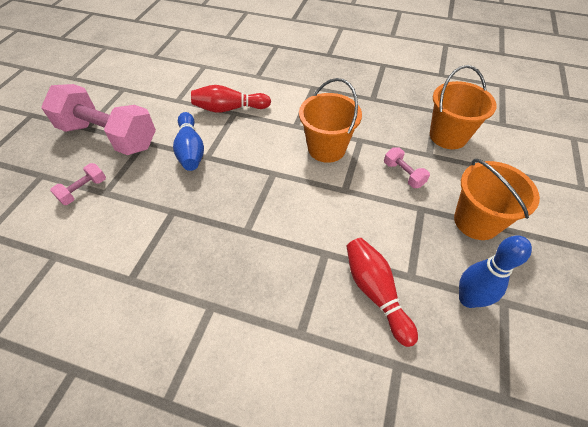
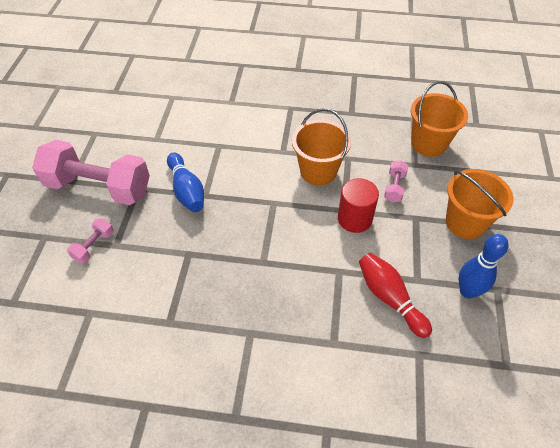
camera: 10 degrees left, 0 degrees up
(229, 109) = (212, 142): red bowling pin -> none
(354, 200) = (354, 219): none -> red cylinder
(403, 174) = (394, 187): pink dumbbell -> pink dumbbell turned 60 degrees clockwise

